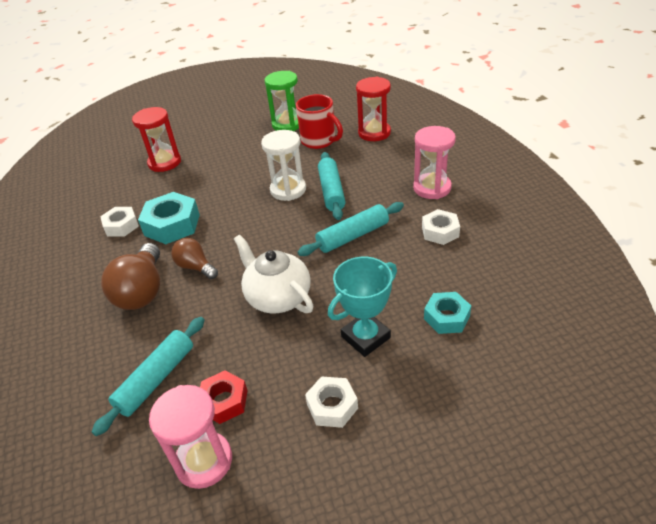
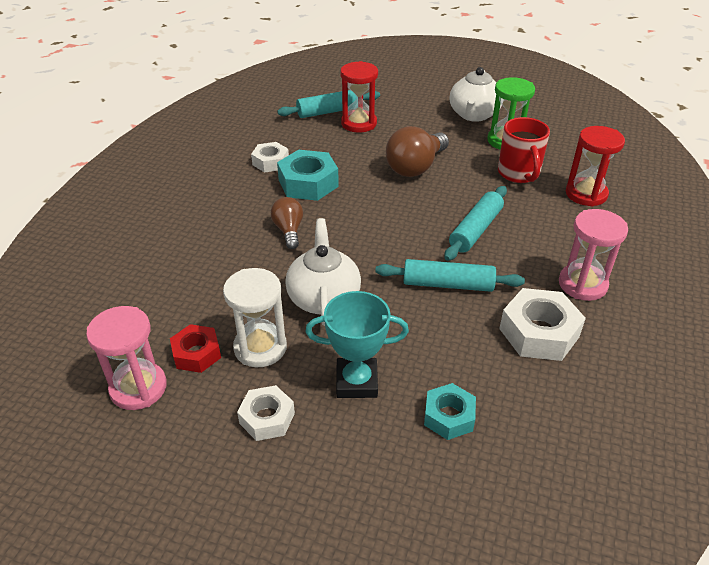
camera: 35 degrees right, 0 degrees up
(142, 291) = (231, 226): brown light bulb -> brown light bulb (415, 167)
(156, 379) = (171, 303): turquoise rolling pin -> turquoise rolling pin (330, 111)
(246, 117) = (474, 115): none -> white teapot
(288, 190) = (437, 206): white hourglass -> white hourglass (260, 348)
(440, 232) = (539, 333): white nut -> white nut, size x1.59

